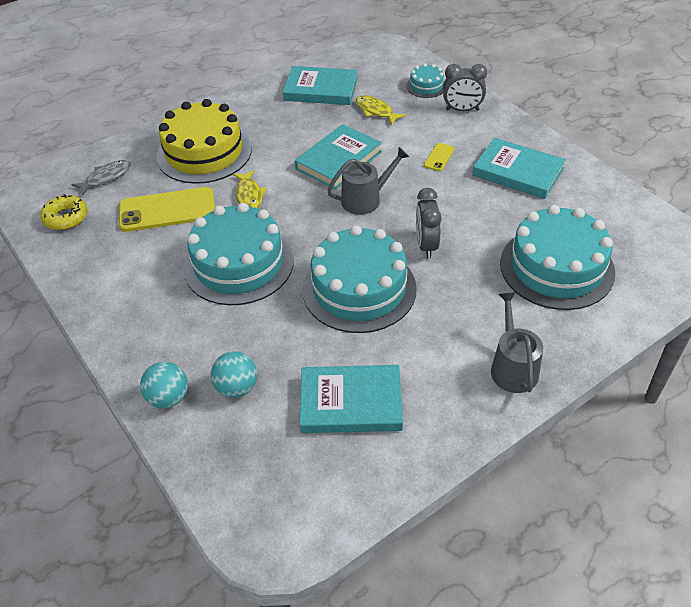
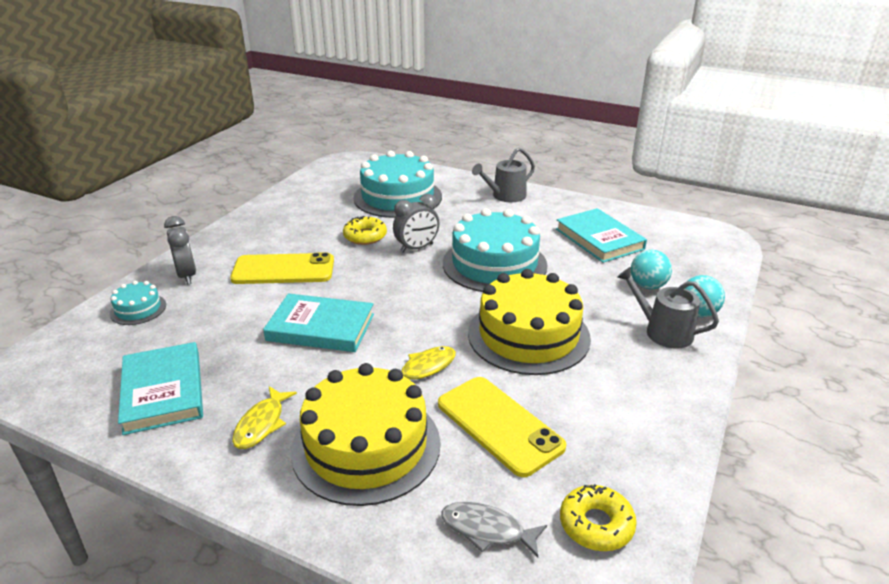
camera: 120 degrees left, 15 degrees down
(238, 264) = (528, 335): turquoise cake -> yellow cake
(365, 199) = (377, 292): grey watering can -> grey watering can (663, 331)
(376, 111) = (207, 330): yellow fish -> yellow fish (262, 424)
(439, 157) = (283, 270): yellow phone -> yellow phone, size x2.21
(472, 218) = (365, 236): none -> yellow donut
(518, 172) = (287, 229): turquoise book -> none

